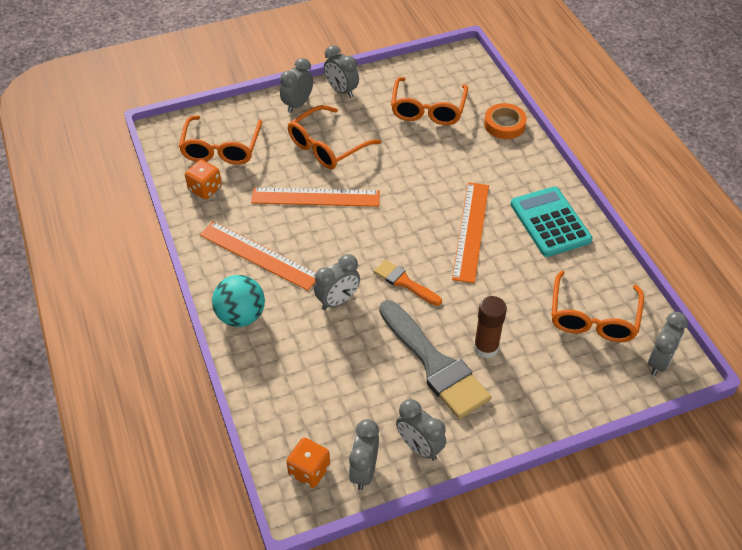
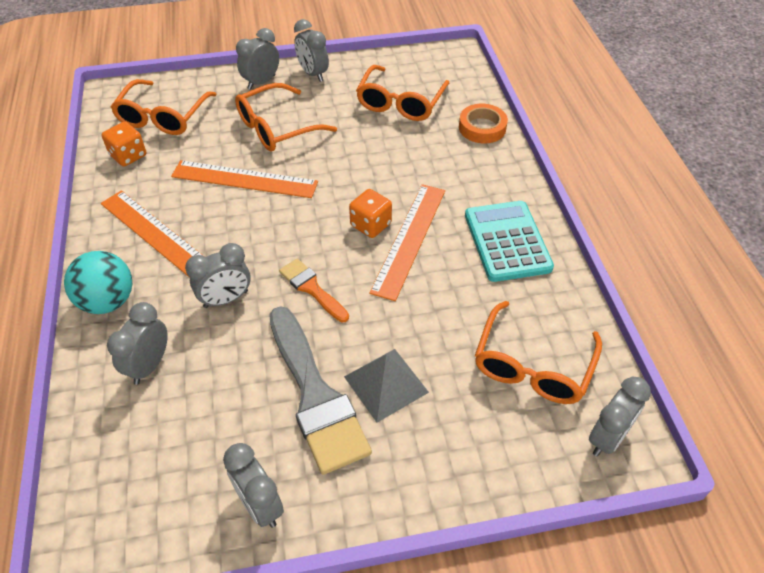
camera: 10 degrees right, 0 degrees up
(309, 470) = (109, 513): orange dice -> orange dice (370, 225)
(364, 471) = (178, 526): grey clock -> grey clock (149, 365)
(486, 348) = (386, 384): brown glue stick -> grey pyramid

